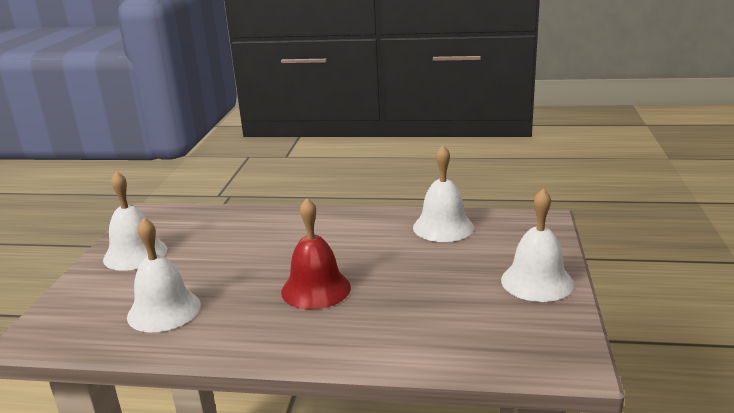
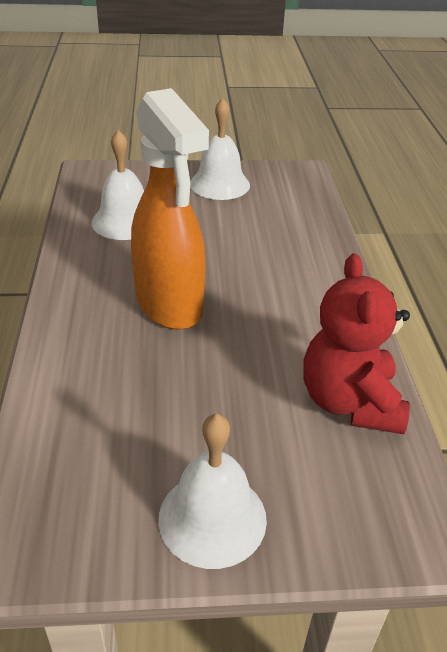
camera: 75 degrees right, 15 degrees up
(316, 289) = (169, 305): red bell -> orange spray bottle
(443, 227) = (350, 402): white bell -> red teddy bear

